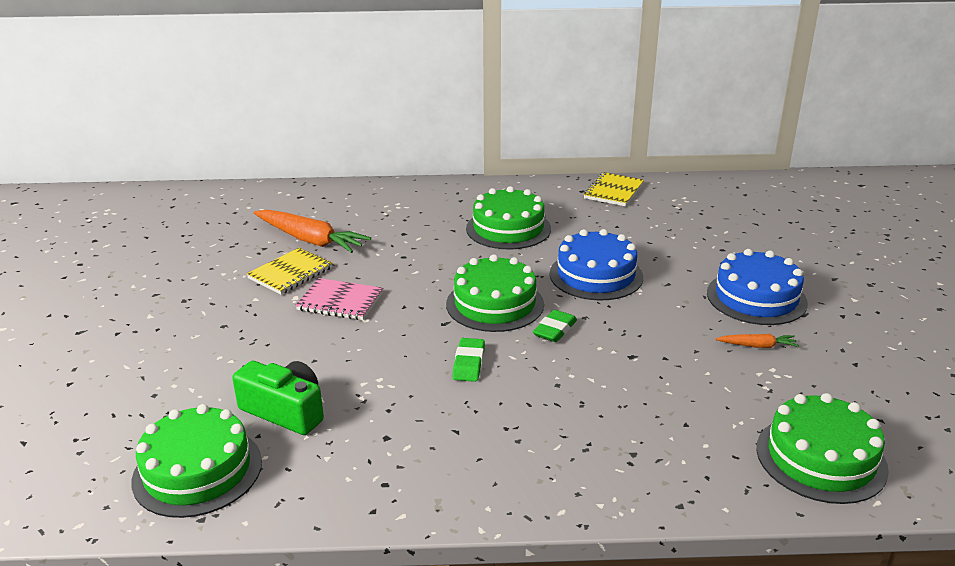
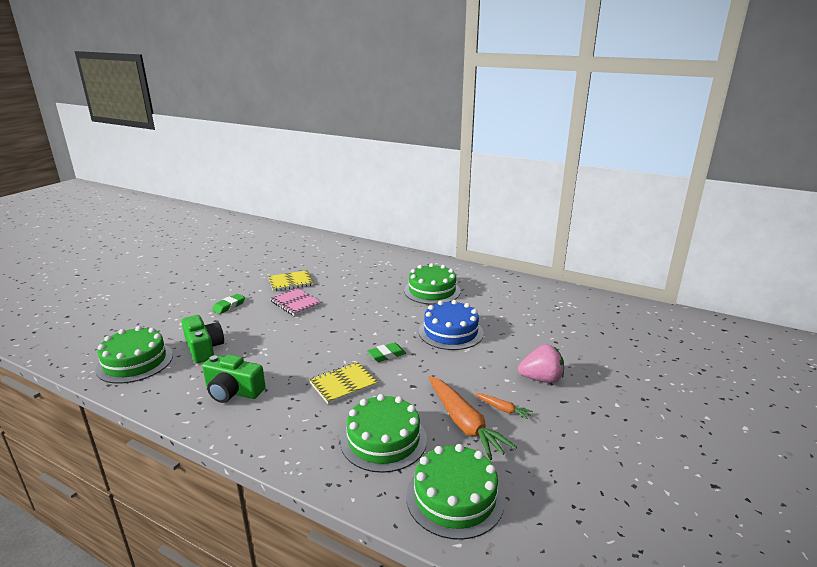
camera: 30 degrees right, 5 degrees down
(310, 240) = (320, 268): orange carrot -> orange carrot (464, 423)
(414, 451) = (233, 391): none -> green camera
(469, 363) = (317, 356): green eraser -> green eraser (229, 306)
(495, 304) = (371, 329): green cake -> green cake (383, 440)
(613, 191) = (525, 287): yellow notebook -> yellow notebook (343, 384)
(756, 298) = (541, 379): blue cake -> pink strawberry

